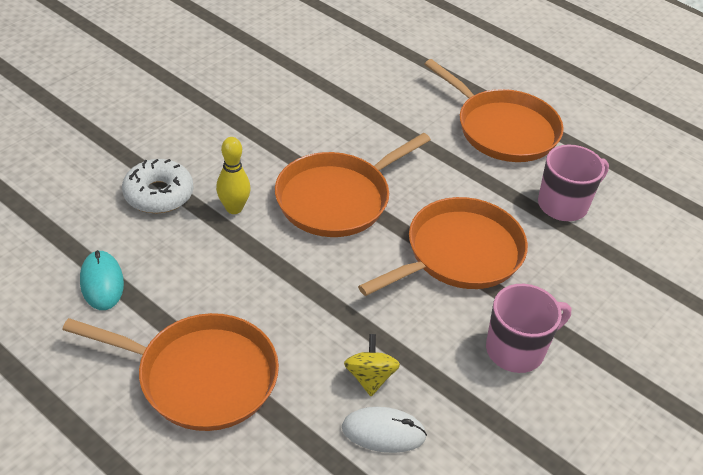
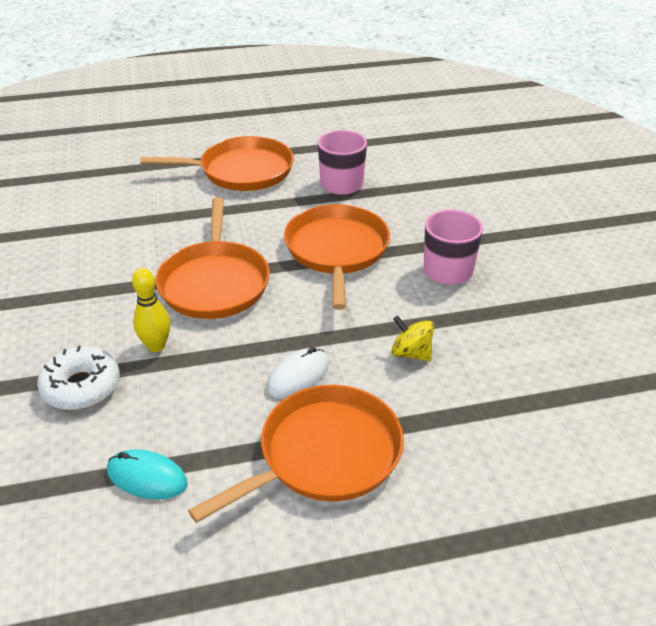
camera: 50 degrees left, 5 degrees down
(383, 432) = (467, 371): white mouse -> white mouse (298, 376)

